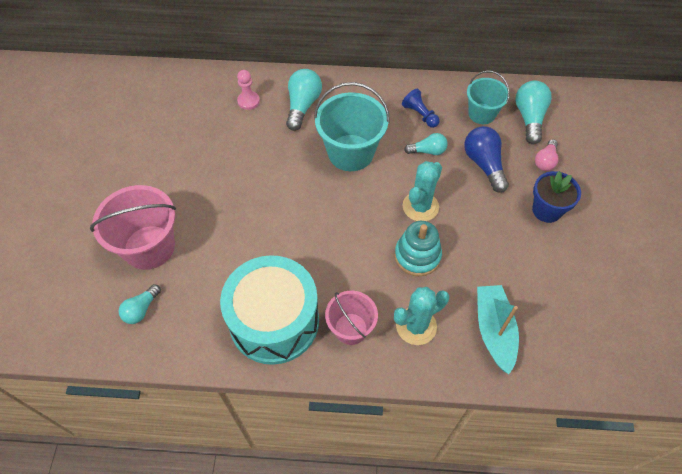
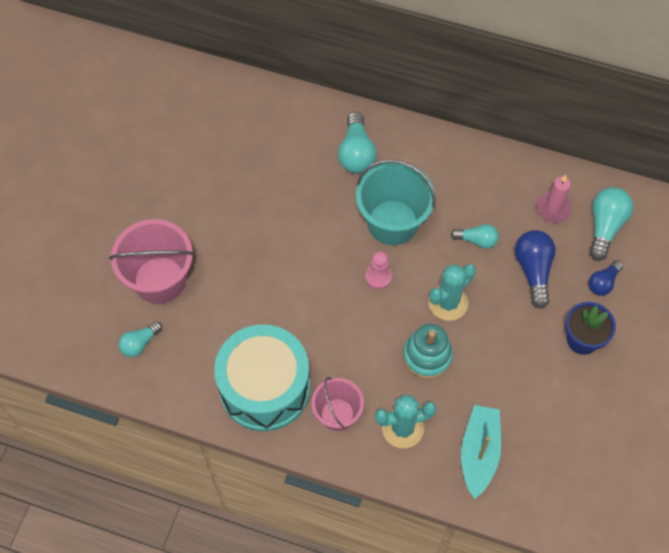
camera: 15 degrees right, 5 degrees up
(248, 101) = (298, 134): pink pawn -> pink pawn (378, 277)
(303, 106) = (356, 153): turquoise light bulb -> turquoise light bulb turned 150 degrees clockwise
(420, 114) = (483, 194): blue pawn -> none
(482, 114) = (553, 209): turquoise bucket -> pink candle
(545, 161) = (603, 283): pink light bulb -> blue light bulb

